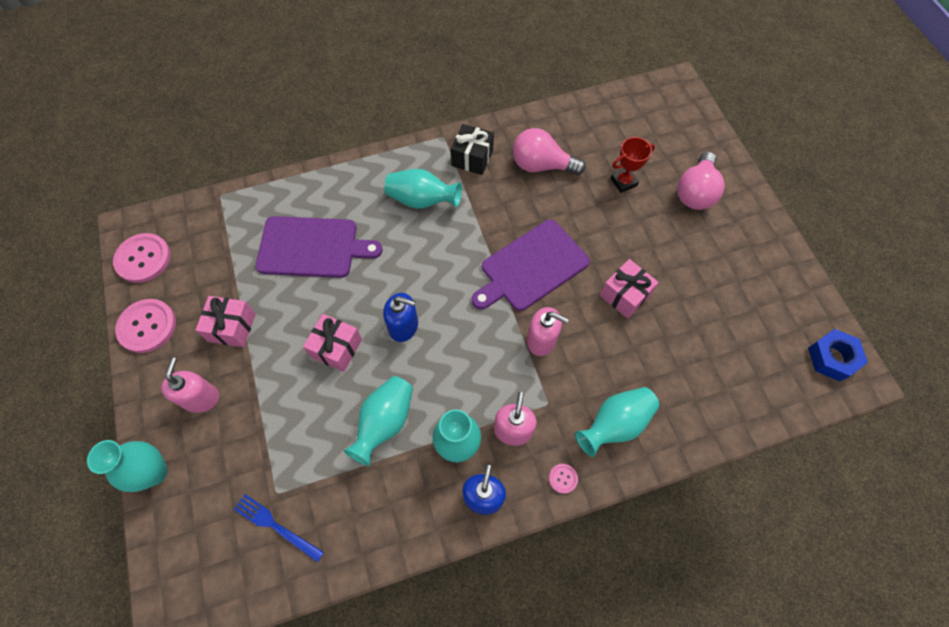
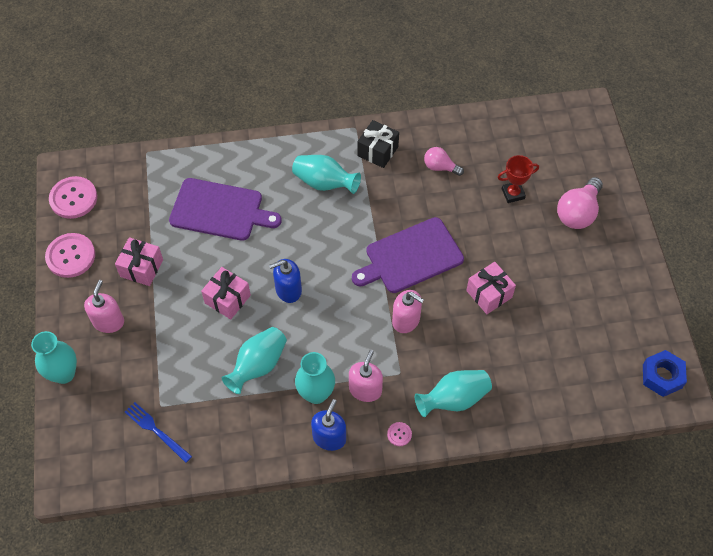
camera: 10 degrees right, 5 degrees down
(403, 326) = (288, 290): blue soap dispenser -> blue soap dispenser turned 135 degrees clockwise
(541, 165) = (440, 167): pink light bulb -> pink light bulb, size x0.61

